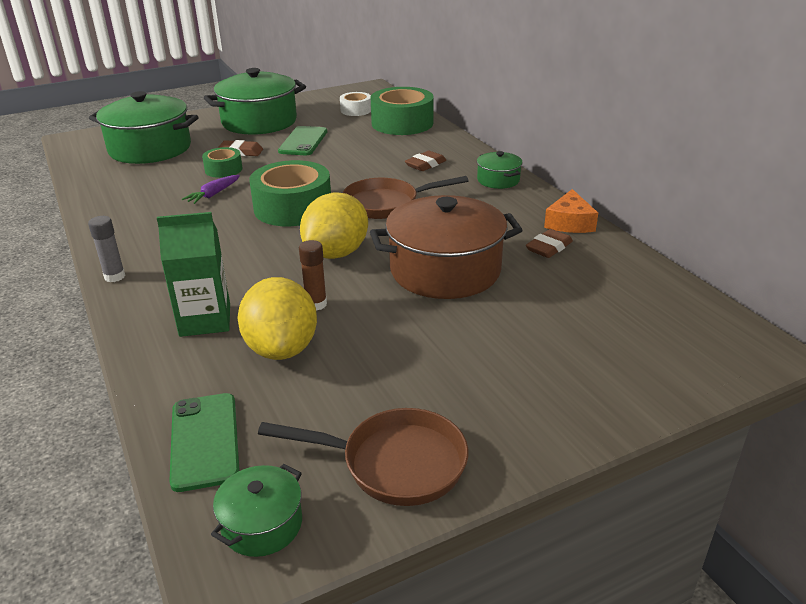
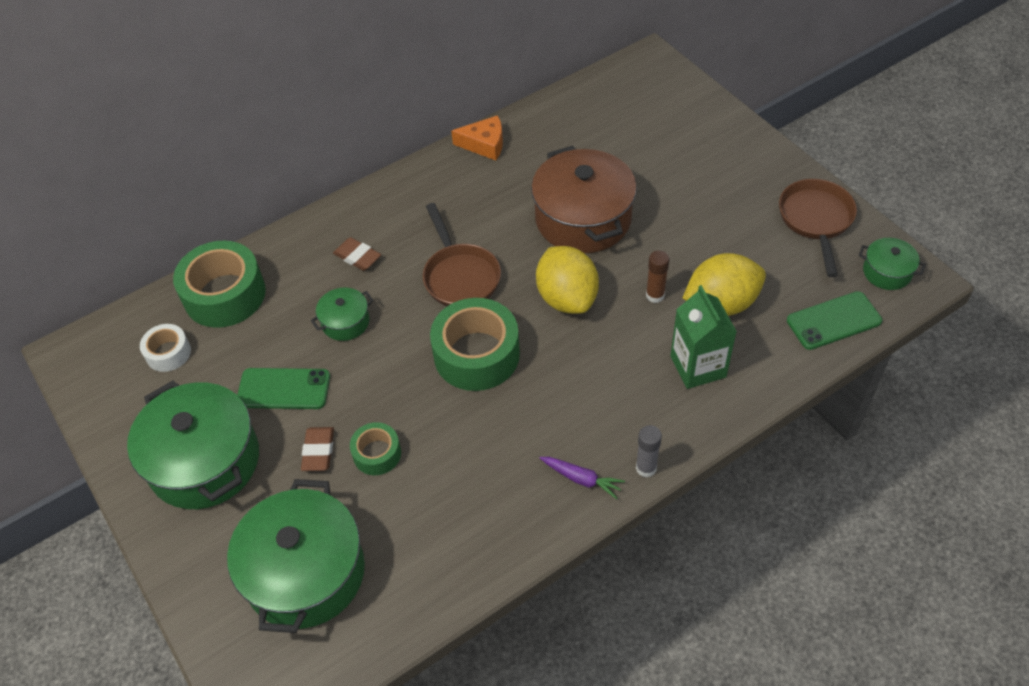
camera: 95 degrees left, 20 degrees up
(213, 194) = (450, 441): purple carrot -> purple carrot (581, 479)
(336, 253) = (567, 298): yellow lemon -> yellow lemon turned 45 degrees clockwise
(498, 180) = (396, 195): green pot -> green pot (345, 322)
(549, 247) = (532, 157): brown eraser -> none

